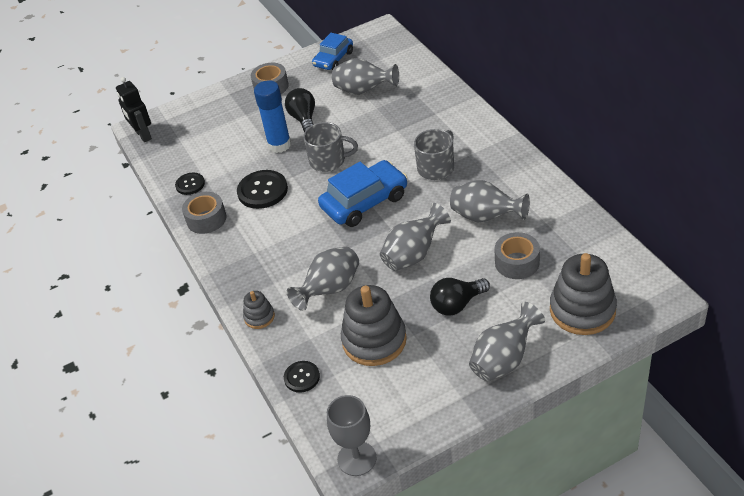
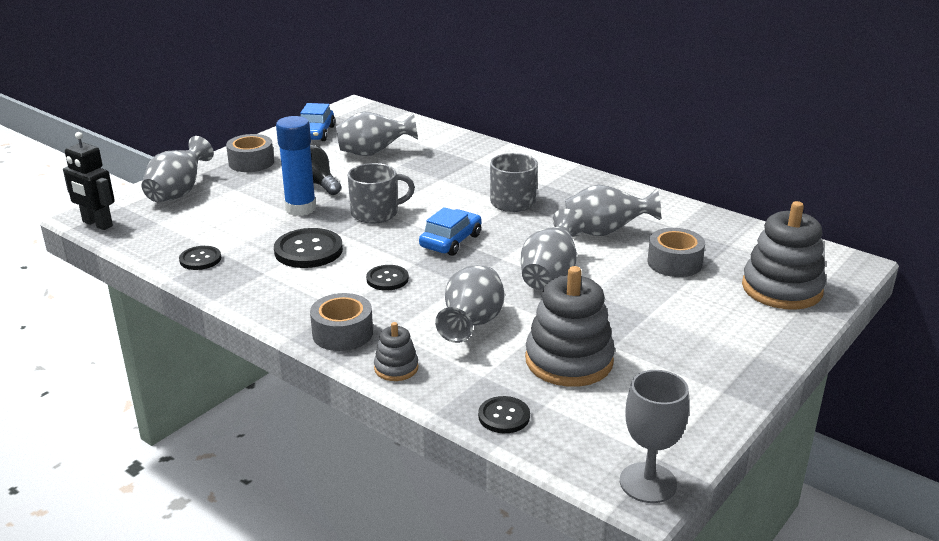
camera: 30 degrees left, 15 degrees down
(206, 219) = (248, 287): grey tape -> grey tape (342, 333)
(299, 231) = (387, 279): none -> black button
(364, 202) = (451, 241): blue car -> blue car, size x0.65
(457, 304) = (640, 309): black light bulb -> none
(504, 360) = (739, 347): grey vase -> grey vase (178, 193)

